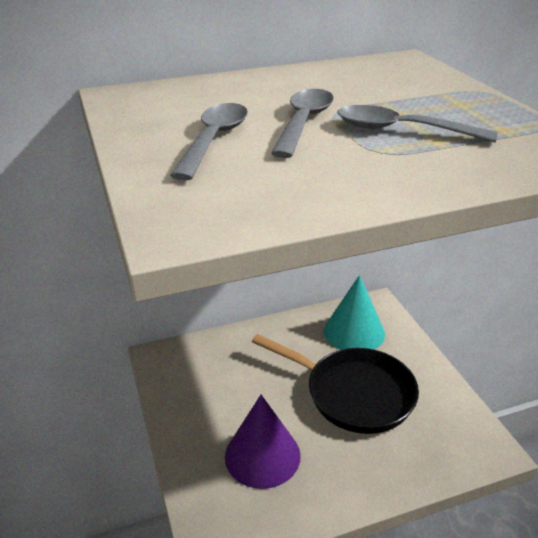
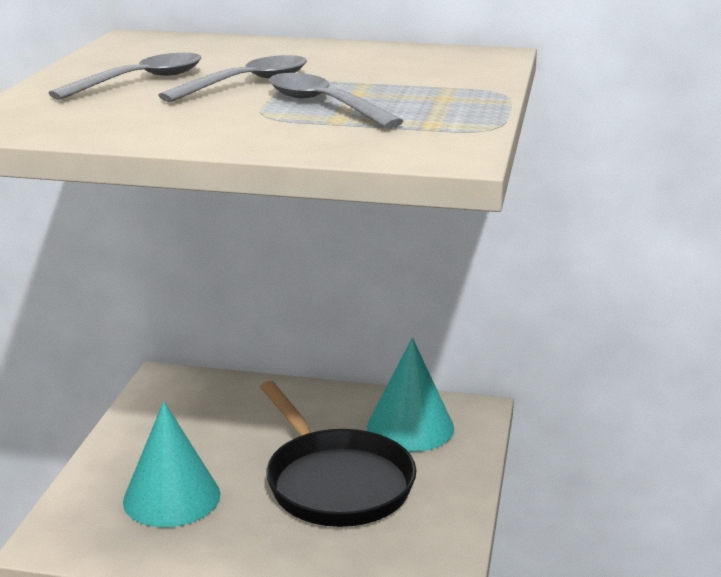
camera: 30 degrees right, 10 degrees down
(262, 455) = (171, 497): purple cone -> turquoise cone

